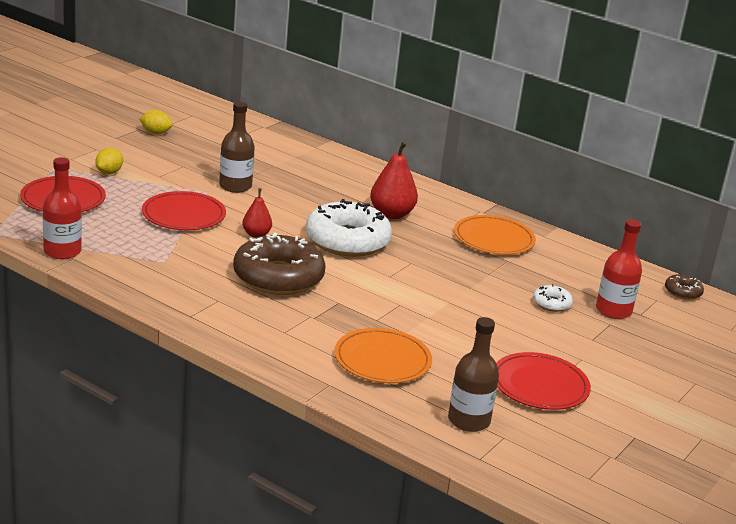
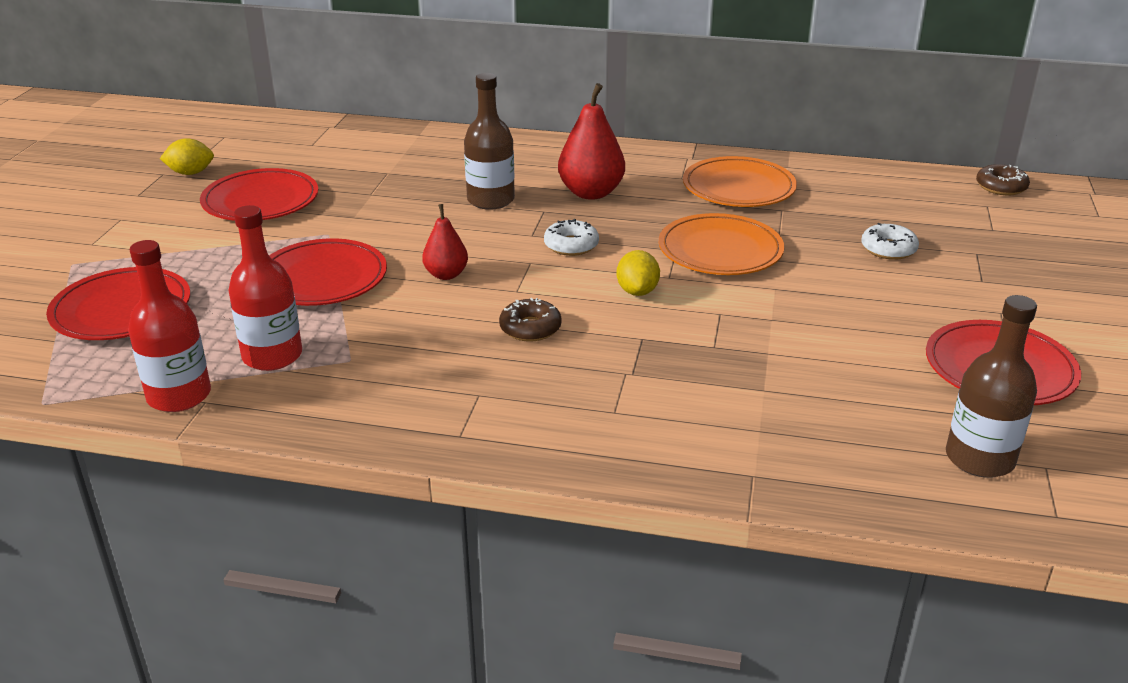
camera: 20 degrees left, 5 degrees up
(109, 172) = (164, 247): yellow lemon -> yellow lemon (637, 291)
(184, 161) = (260, 201): none -> red plate
(235, 186) = (360, 215): brown bottle -> brown bottle (490, 200)
(278, 277) = (530, 328): brown donut -> brown donut, size x0.44
(347, 241) = (571, 245): white donut -> white donut, size x0.44
(382, 360) = (781, 406): orange plate -> orange plate (720, 250)
(613, 311) = (961, 235): red bottle -> red bottle (272, 356)

